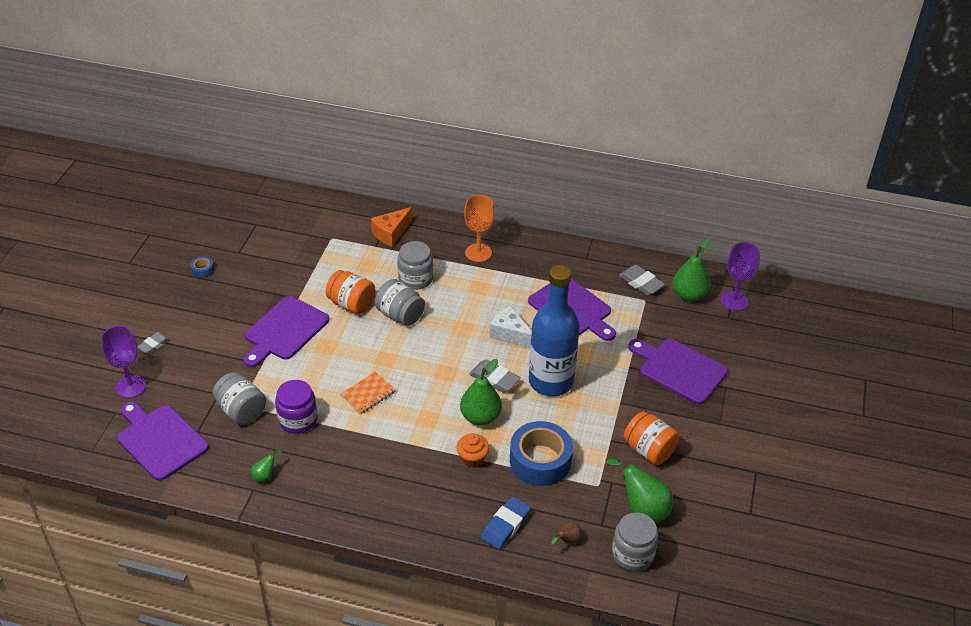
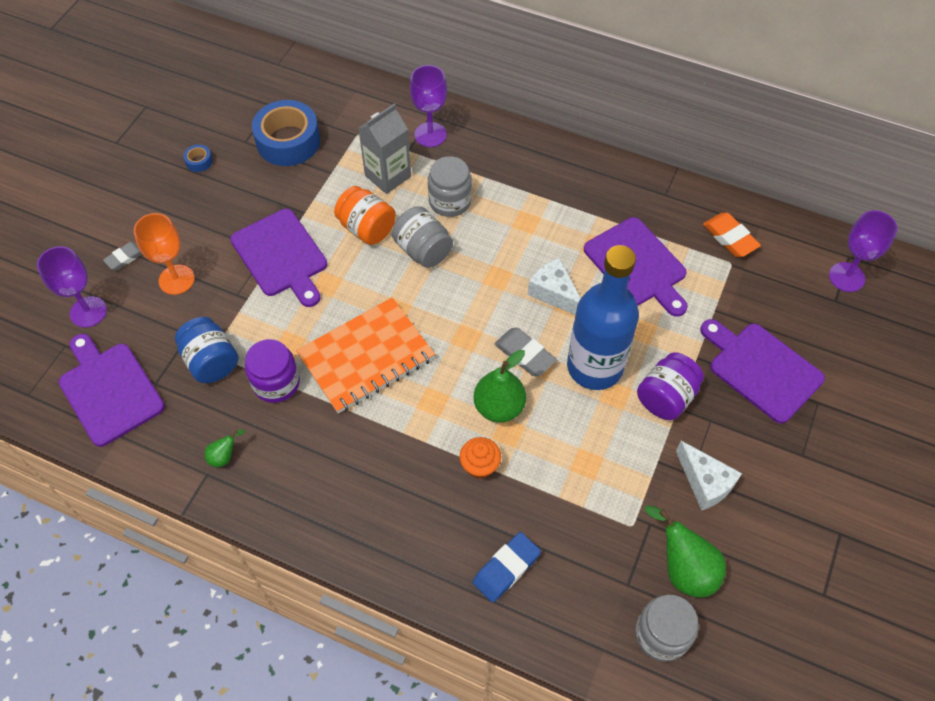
camera: 10 degrees right, 15 degrees up
(241, 411) = (211, 361): grey jar -> blue jar
(285, 330) = (281, 256): purple cutting board -> purple cutting board turned 75 degrees counterclockwise
(362, 266) = (388, 176): none -> grey carton
(368, 394) = (366, 357): orange notebook -> orange notebook, size x2.01
(391, 233) = (430, 135): orange cheese -> purple goblet
(478, 253) = (532, 173): orange goblet -> orange goblet (176, 279)
(540, 460) = (564, 480): blue tape -> blue tape (288, 141)
(567, 541) = (580, 602): brown pear -> none
(609, 396) = (666, 397): none -> purple jar
(641, 283) = (730, 238): grey eraser -> orange eraser
(649, 450) = (705, 483): orange jar -> white cheese
(689, 295) = (789, 262): green pear -> none

